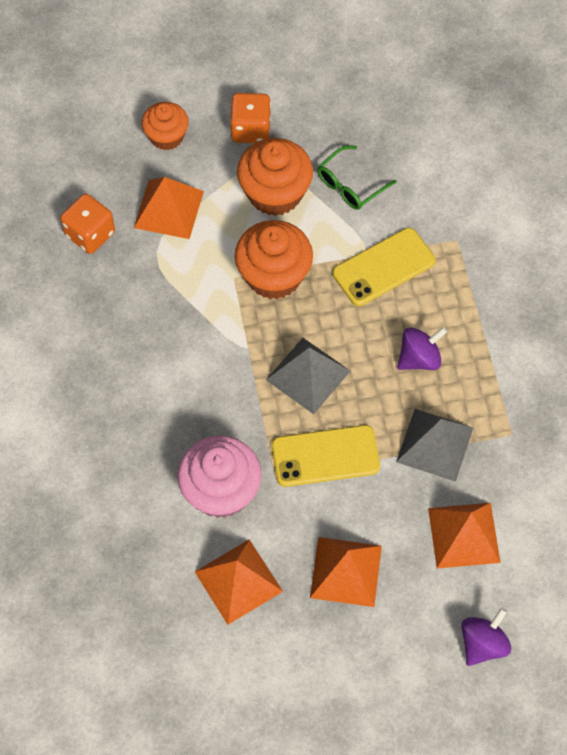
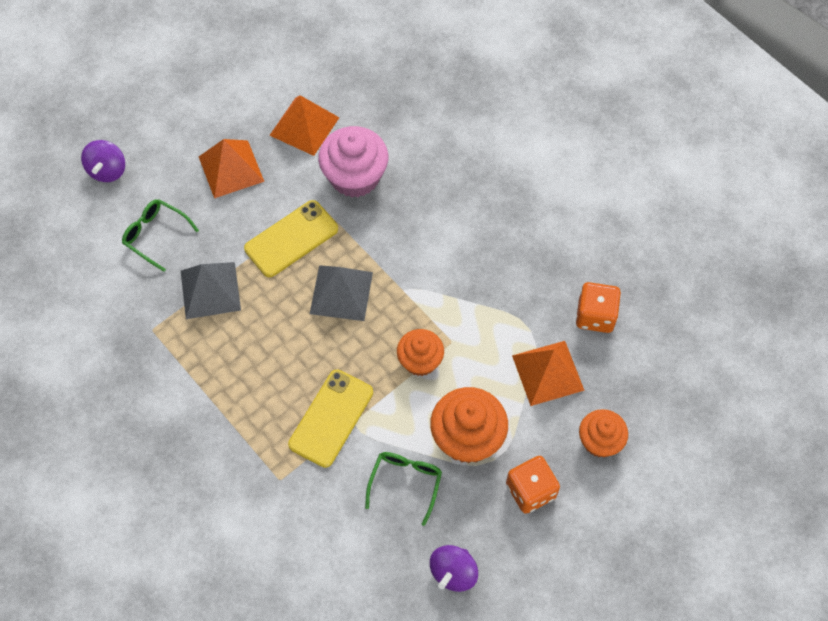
camera: 150 degrees right, 0 degrees up
(274, 275) = (420, 361): orange cupcake -> orange cupcake, size x0.64
(419, 358) = (258, 353): purple spinning top -> purple spinning top (453, 572)
(463, 535) = (155, 235): orange pyramid -> green glasses

